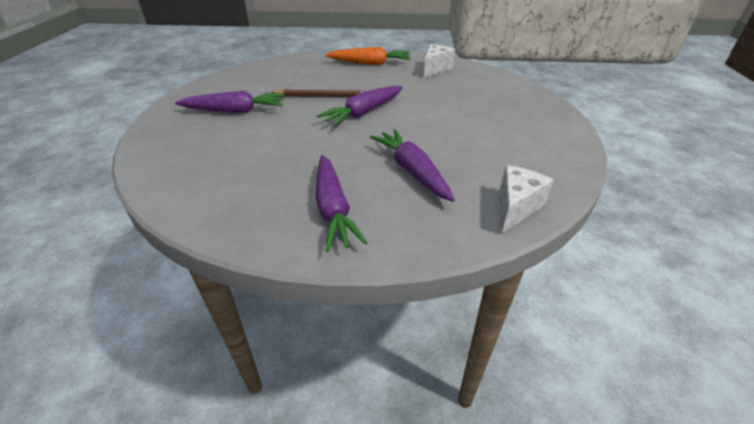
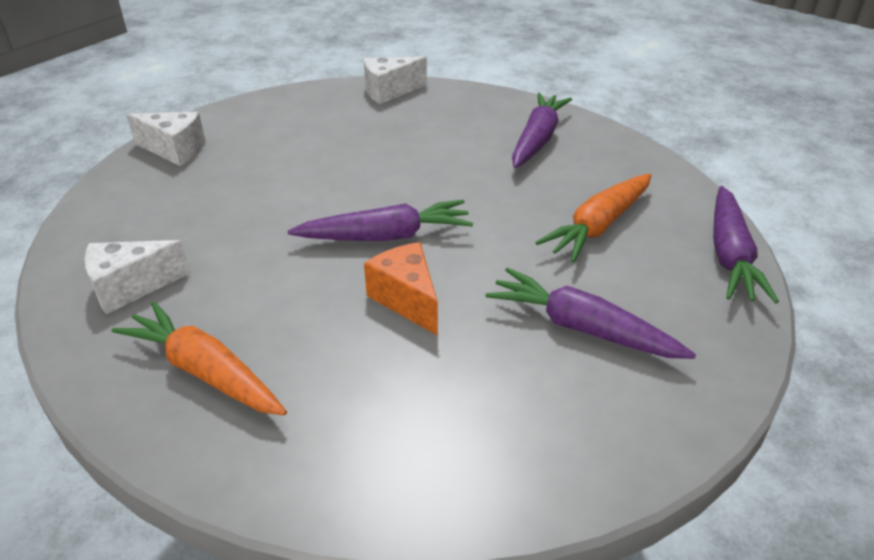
camera: 145 degrees left, 0 degrees up
(245, 156) = (598, 226): none -> orange carrot
(323, 96) = (407, 300): brown pencil -> orange cheese
(412, 171) = (429, 143): purple carrot -> purple carrot (730, 255)
(540, 110) = (175, 150): none -> white cheese

